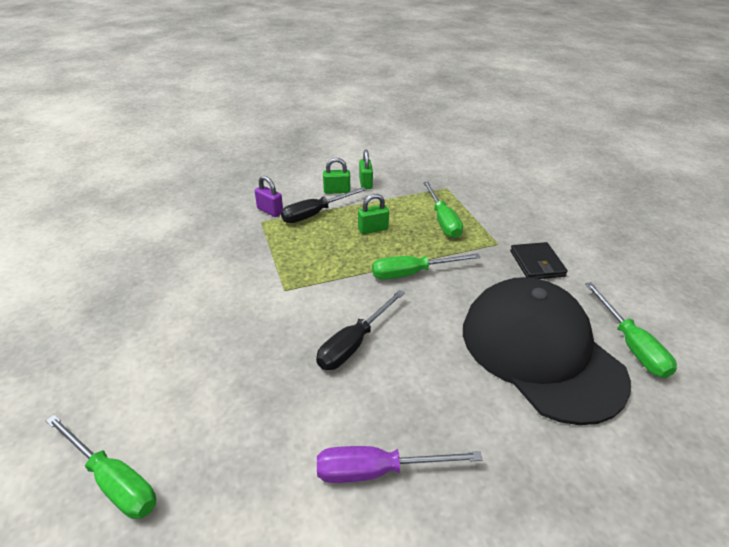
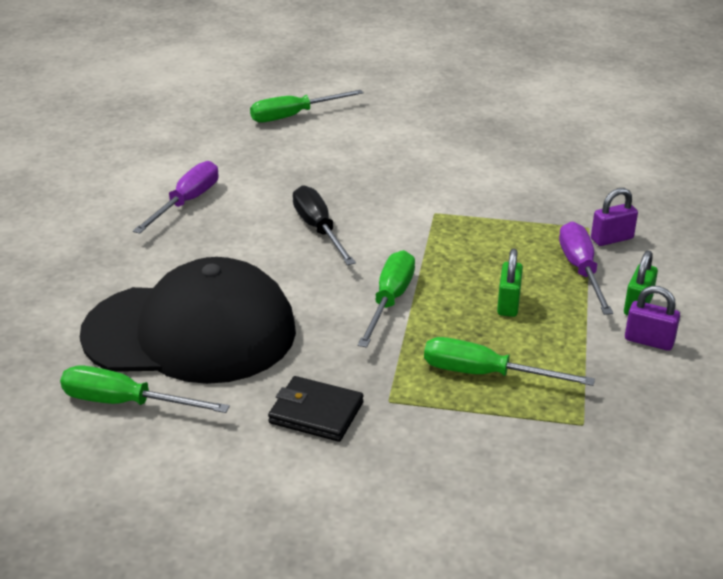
camera: 120 degrees right, 5 degrees down
(315, 214) = (581, 270): black screwdriver -> purple screwdriver
(365, 183) = (649, 341): green padlock -> purple padlock

